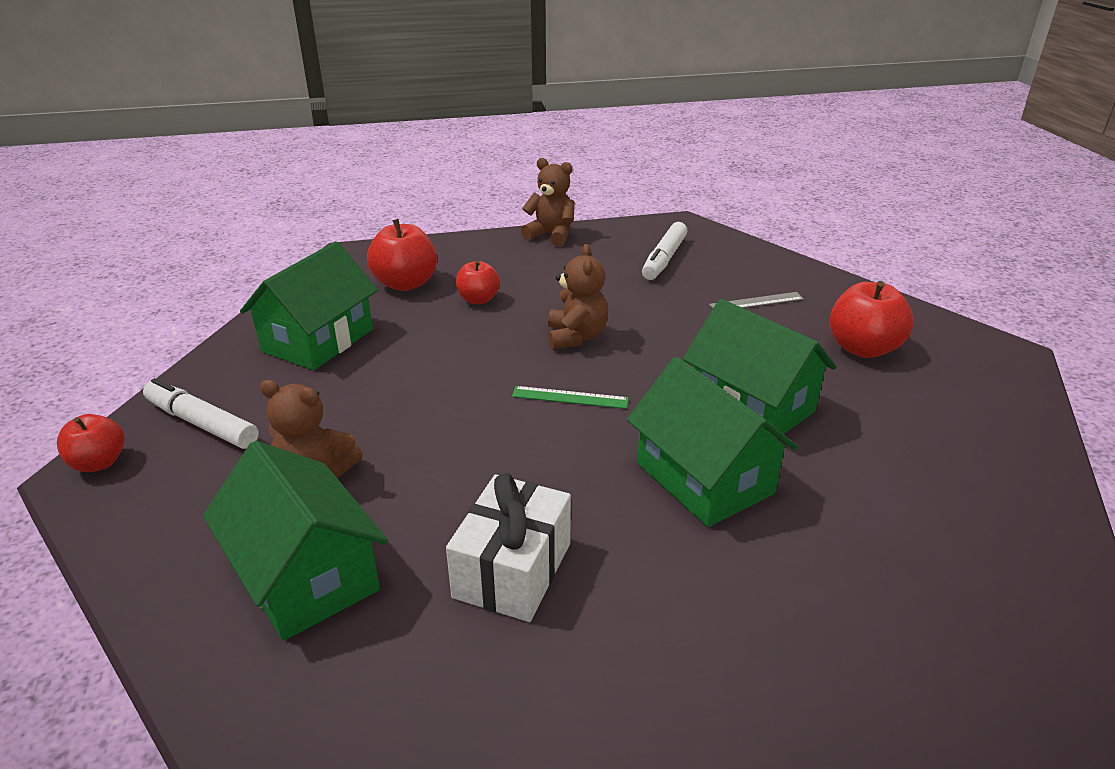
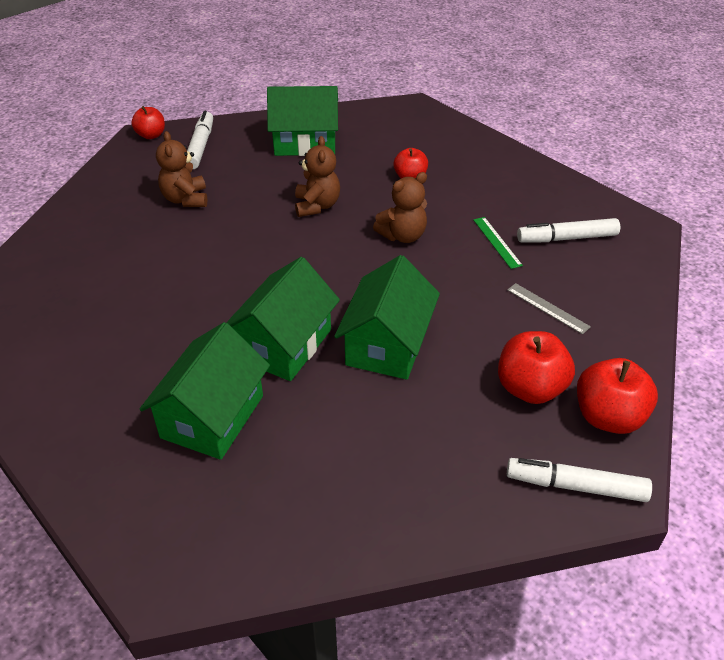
camera: 60 degrees right, 10 degrees up
(306, 575) = (113, 231): green house -> green house (213, 416)
(405, 284) = (400, 142): red apple -> red apple (608, 417)
(512, 570) = (154, 295): white gift -> none
(551, 235) = (540, 171): brown teddy bear -> brown teddy bear (317, 206)
(570, 397) = (327, 259): green ruler -> green ruler (497, 242)
(997, 370) = (576, 486): none -> white marker

